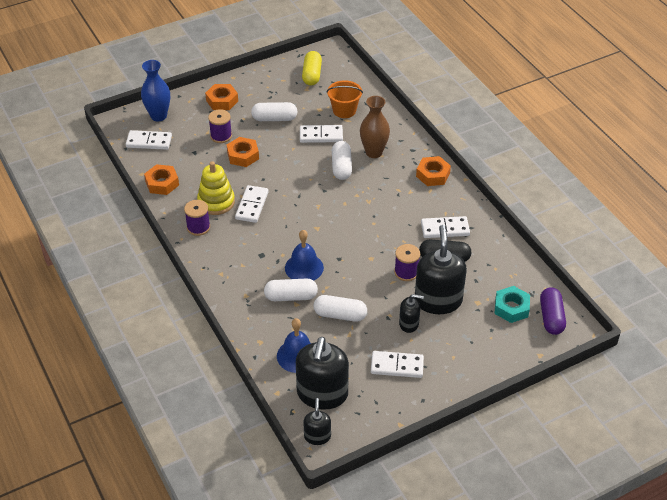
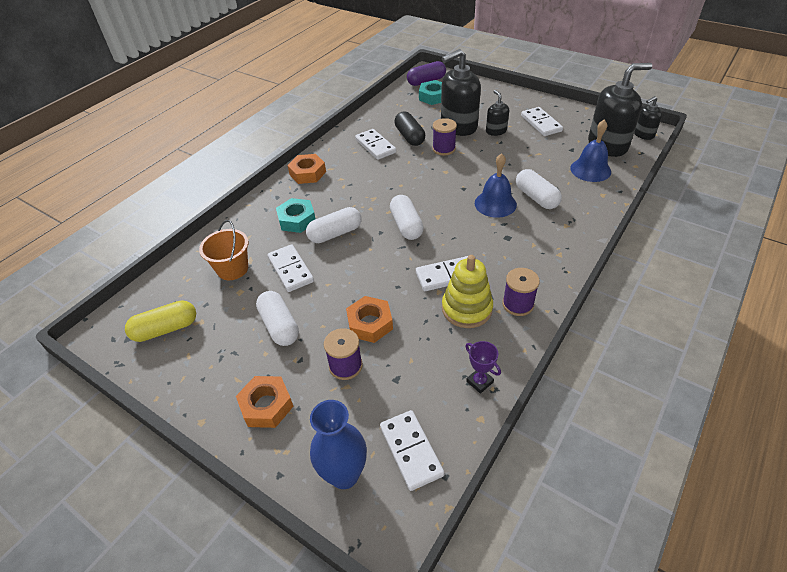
camera: 115 degrees left, 0 degrees up
(162, 183) = (479, 382): orange nut -> purple trophy
(340, 315) = (525, 164): white capsule -> white capsule (406, 225)
(374, 152) = (297, 220): brown vase -> turquoise nut

